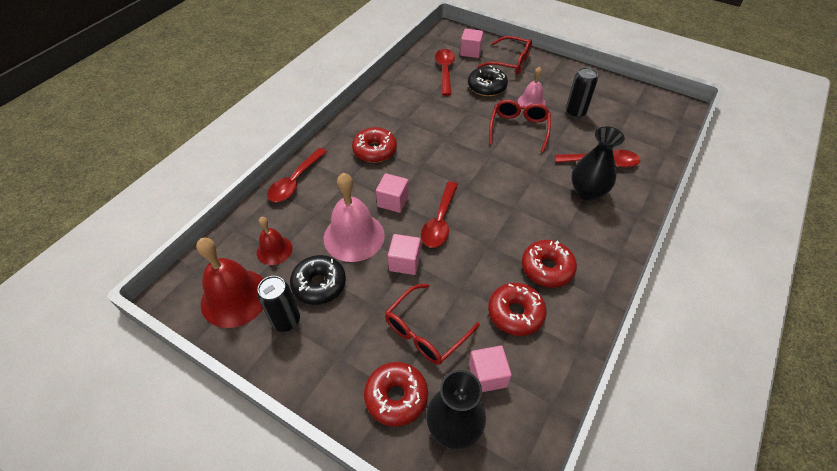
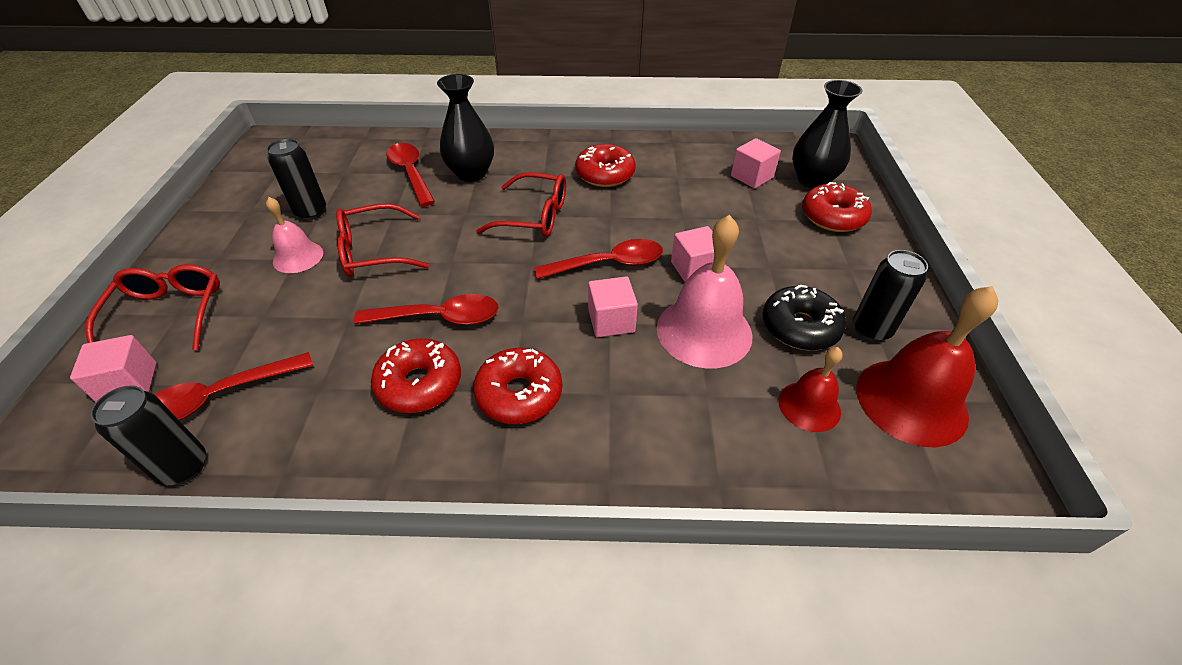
camera: 120 degrees left, 5 degrees down
(295, 181) = (671, 468): red spoon -> red spoon (439, 317)
(415, 61) = (184, 467): none -> black can
(425, 332) = (756, 223): red glasses -> red glasses (534, 216)
(487, 87) = (265, 318): black donut -> none
(515, 313) = (675, 179): red donut -> red donut (419, 384)

